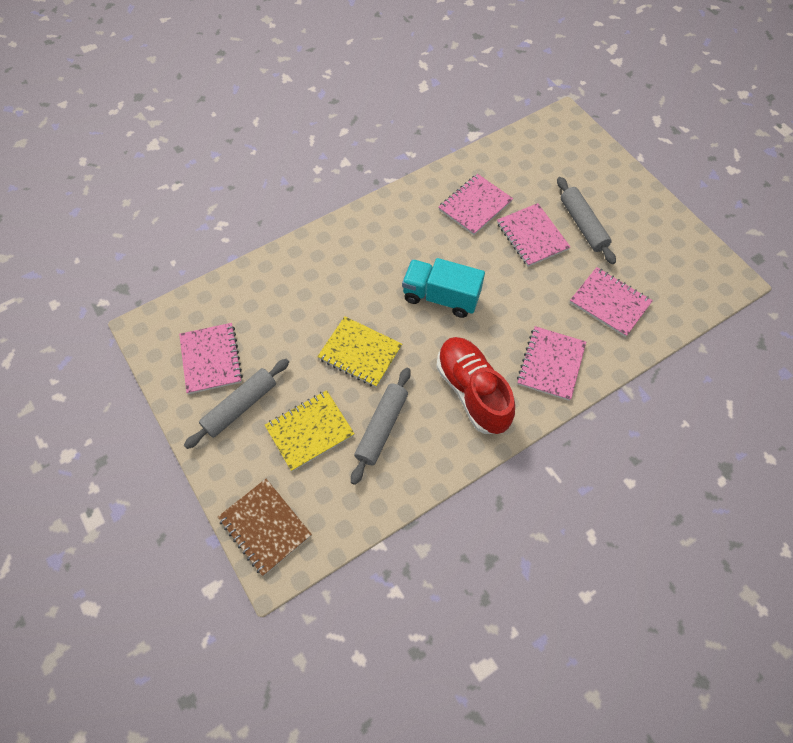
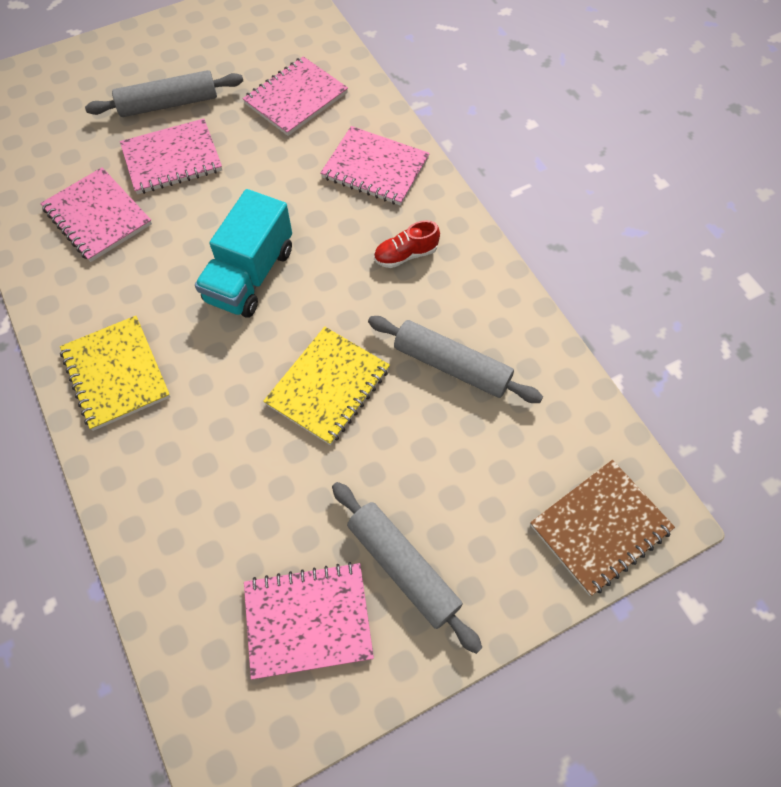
camera: 85 degrees left, 0 degrees up
(310, 431) = (452, 462): yellow notebook -> yellow notebook (116, 374)
(472, 391) = (405, 255): red shoe -> red shoe, size x0.45

